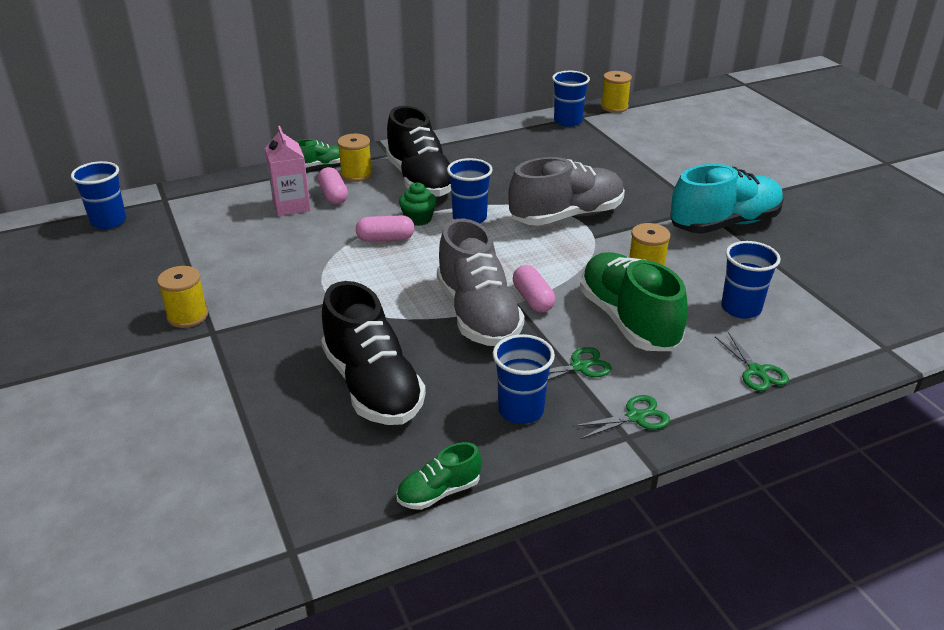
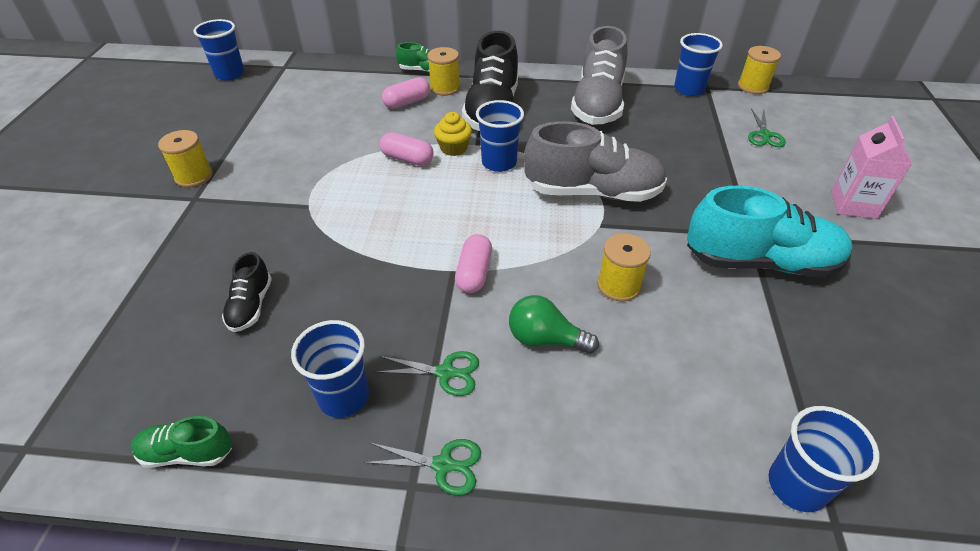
camera: 30 degrees right, 10 degrees up
(291, 205) = (366, 101): pink carton -> pink carton (853, 205)
(333, 195) = (407, 102): pink capsule -> pink capsule turned 45 degrees clockwise
(372, 386) = (251, 306): black shoe -> black shoe, size x0.48
(418, 219) = (453, 148): green cupcake -> yellow cupcake
(477, 314) = (408, 269): grey shoe -> grey shoe (597, 104)
(628, 320) = (545, 339): green shoe -> green light bulb
(741, 308) = (686, 379): blue cup -> blue cup (796, 485)
(756, 371) = (631, 474): green scissors -> green scissors (764, 135)

